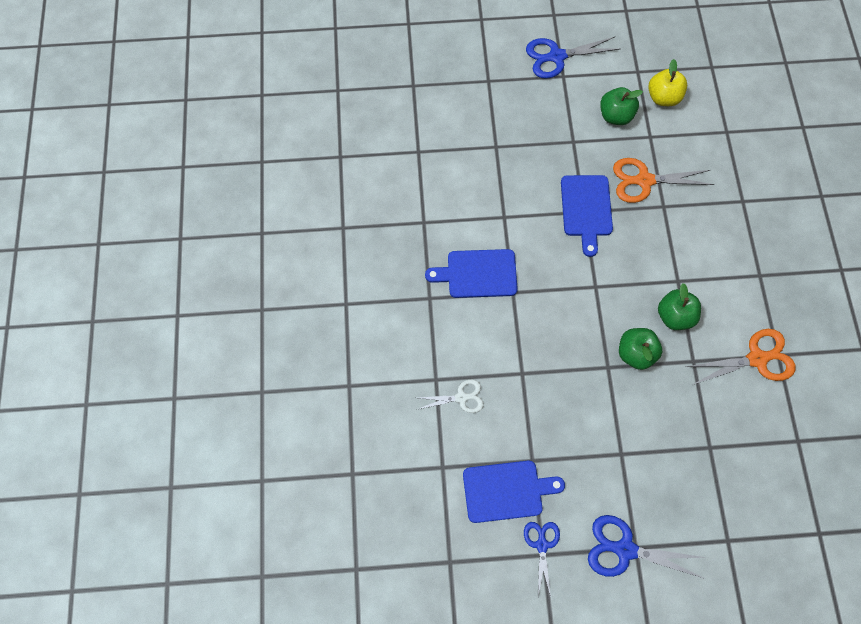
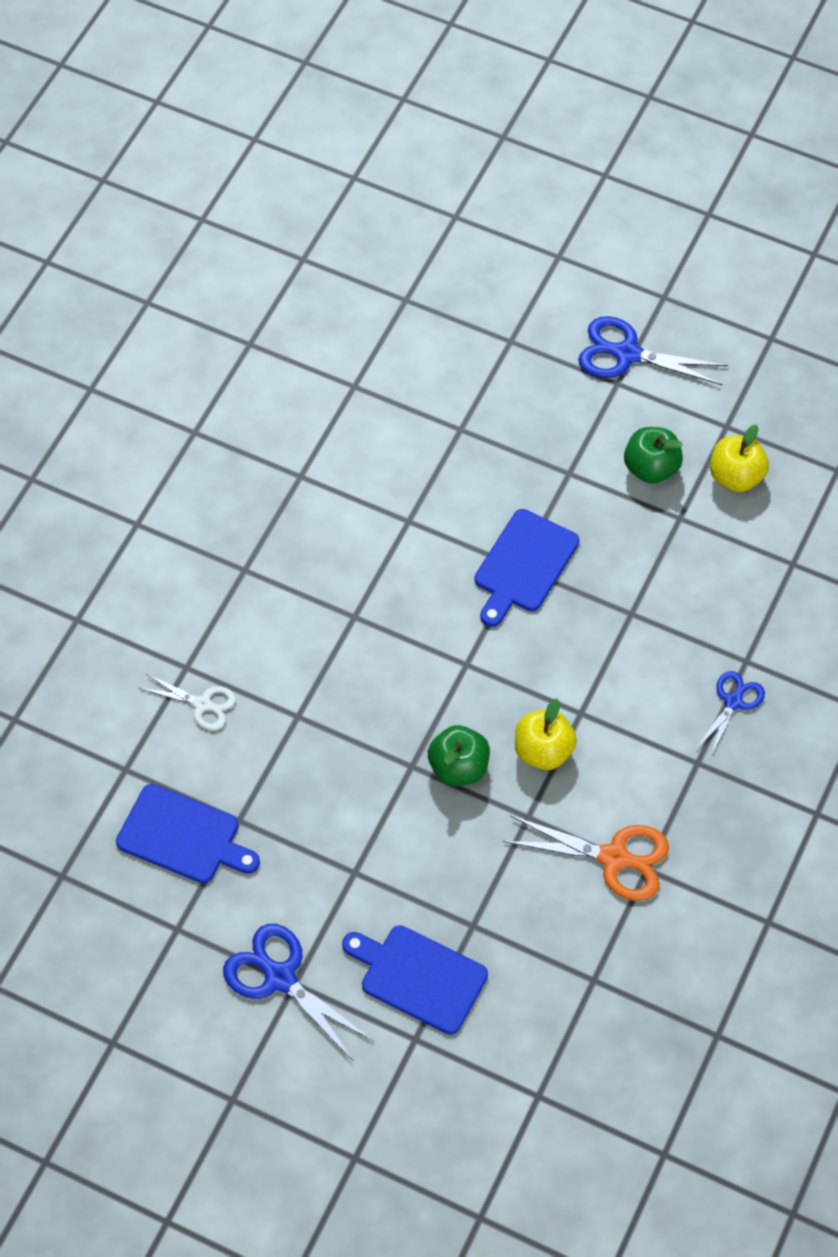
camera: 30 degrees right, 10 degrees down
(478, 273) = (325, 572): blue cutting board -> blue cutting board (419, 977)
(542, 545) = (183, 917): blue scissors -> blue scissors (733, 702)
(644, 180) = (629, 569): orange scissors -> none
(674, 316) = (543, 751): green apple -> yellow apple

